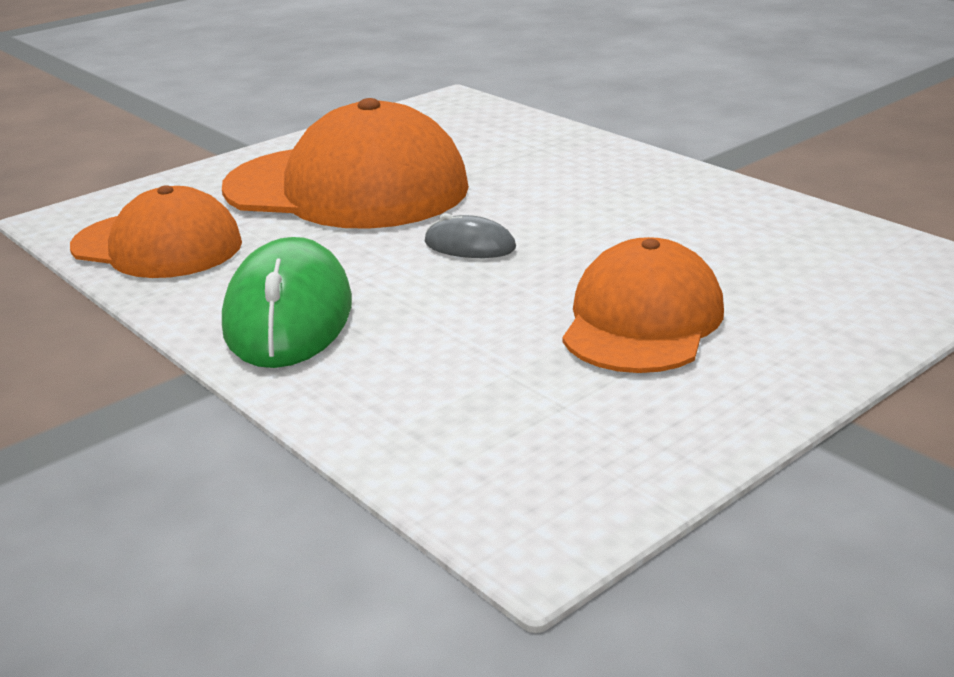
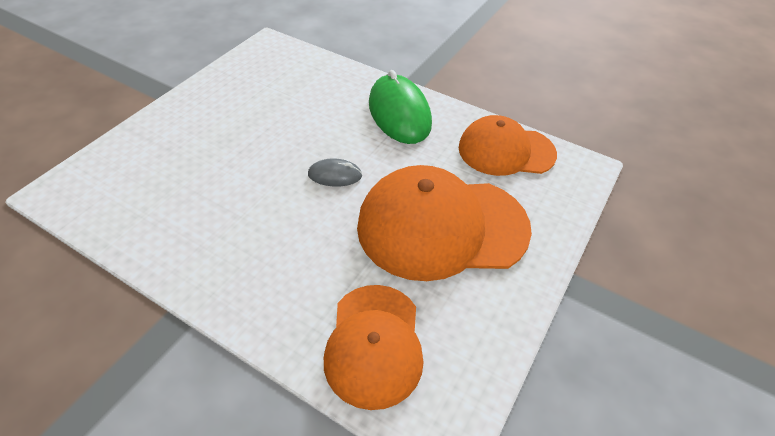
camera: 160 degrees right, 20 degrees up
(642, 320) = (236, 131): orange cap -> orange cap (374, 344)

